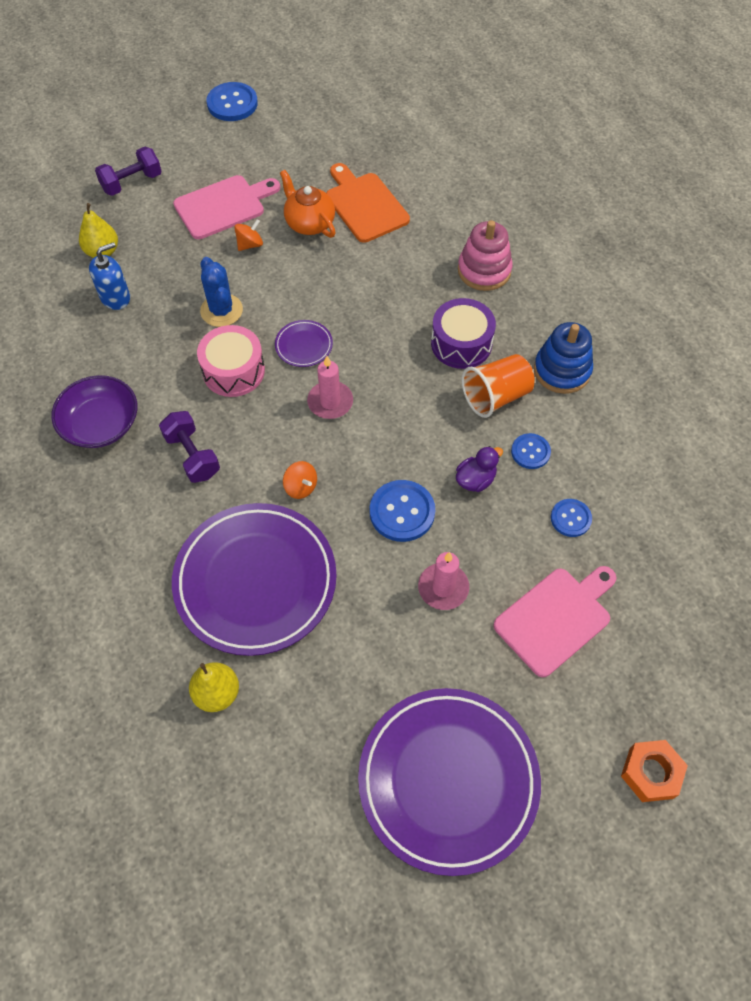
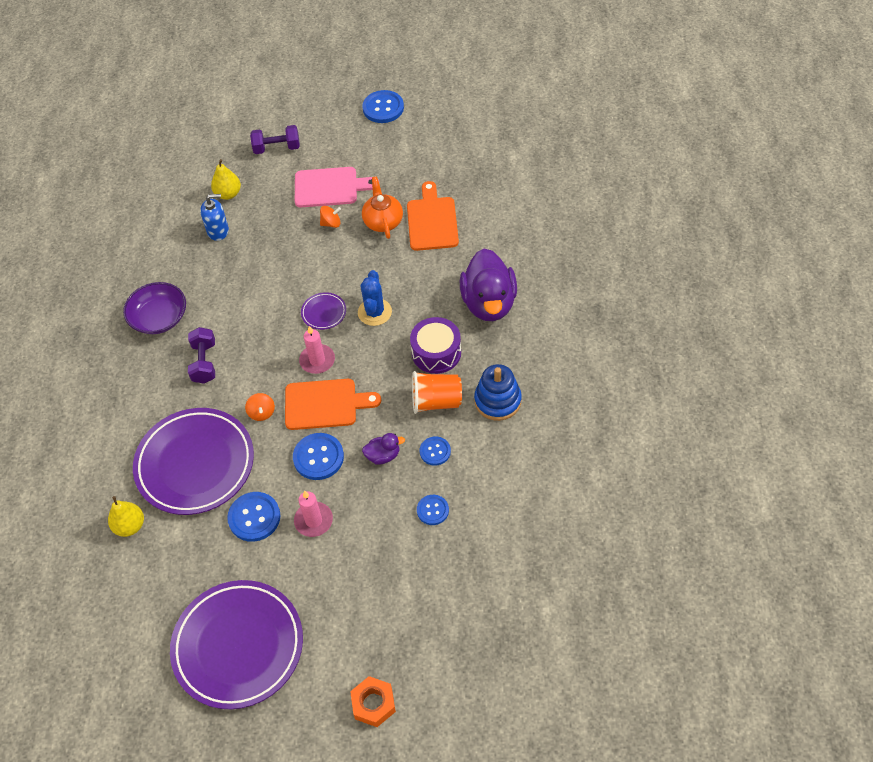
camera: 30 degrees right, 5 degrees down
(221, 310) = (283, 266): blue cactus -> blue cactus (374, 312)
(233, 371) = (265, 313): pink drum -> none
(369, 614) = (254, 517): none -> blue button
(371, 448) = (325, 404): none -> orange cutting board
(484, 270) = (489, 303): pink stacking toy -> purple duck
(555, 618) = (377, 574): pink cutting board -> none

